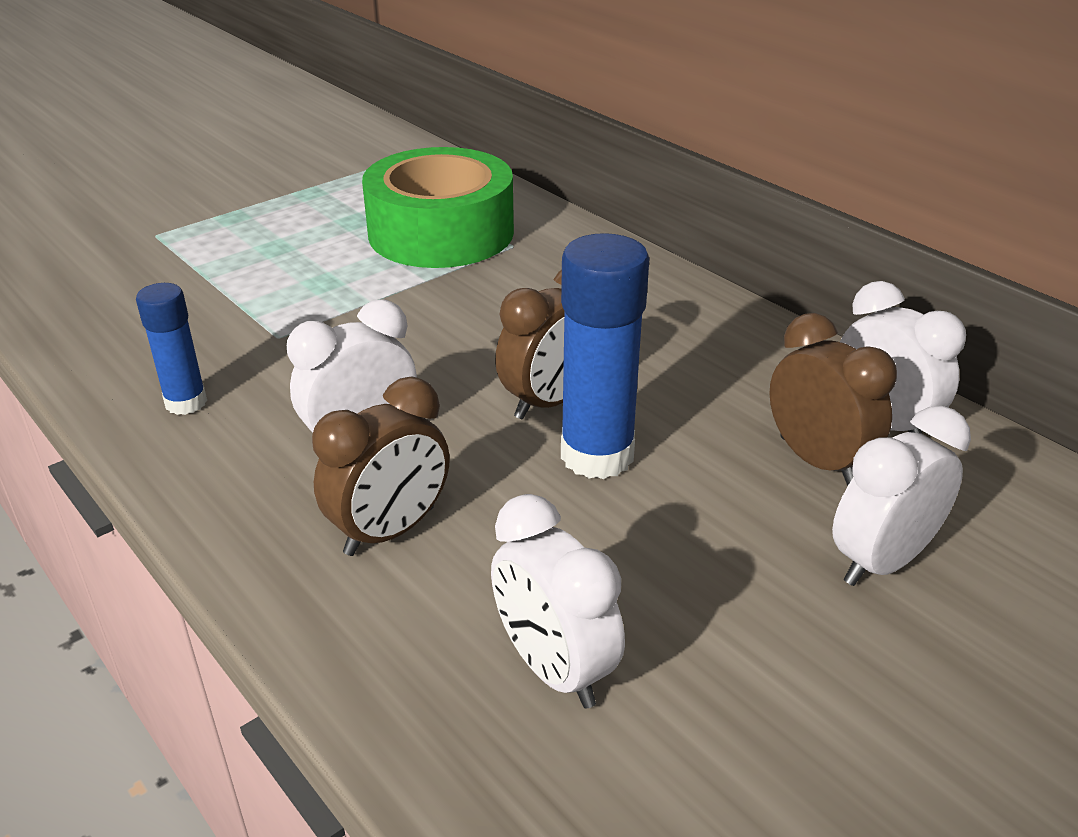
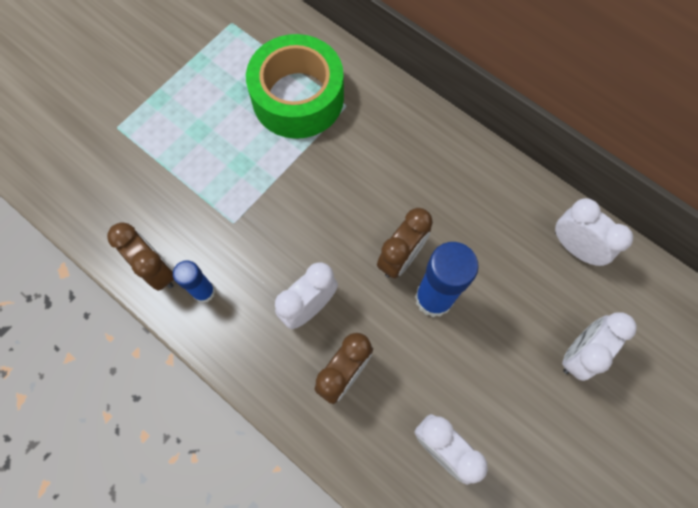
camera: 10 degrees left, 35 degrees up
(817, 461) = (544, 284): brown clock -> brown clock (157, 270)

